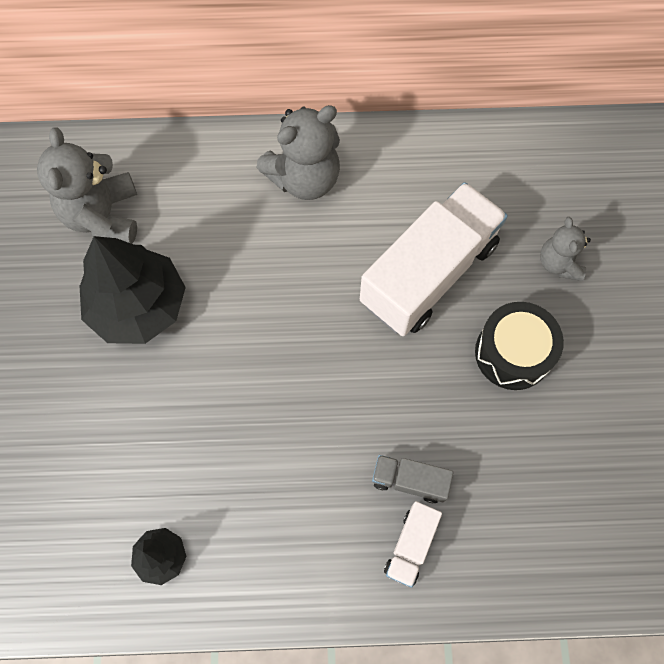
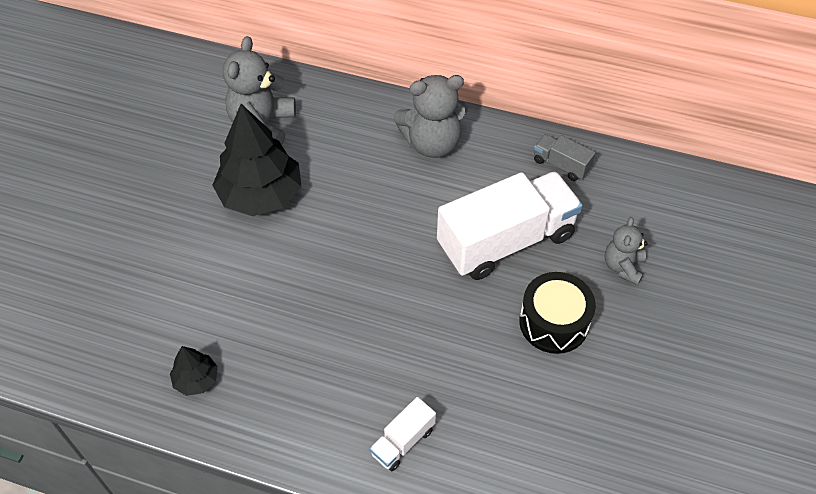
camera: 20 degrees right, 15 degrees down
(409, 481) = (423, 391): grey truck -> grey truck (561, 165)

